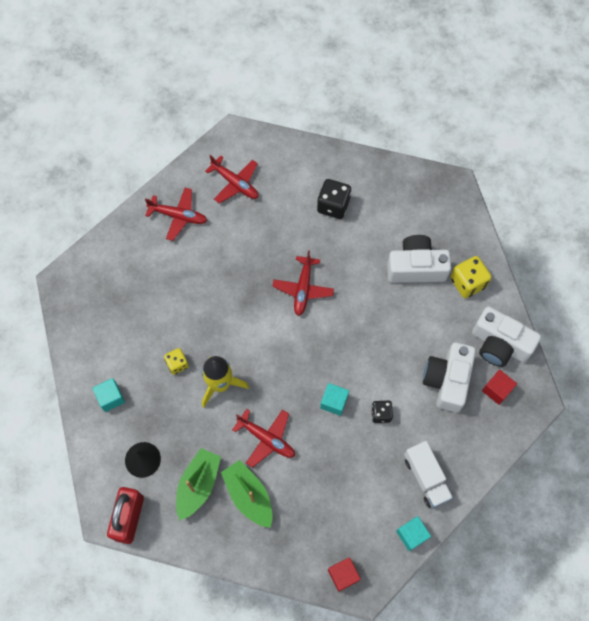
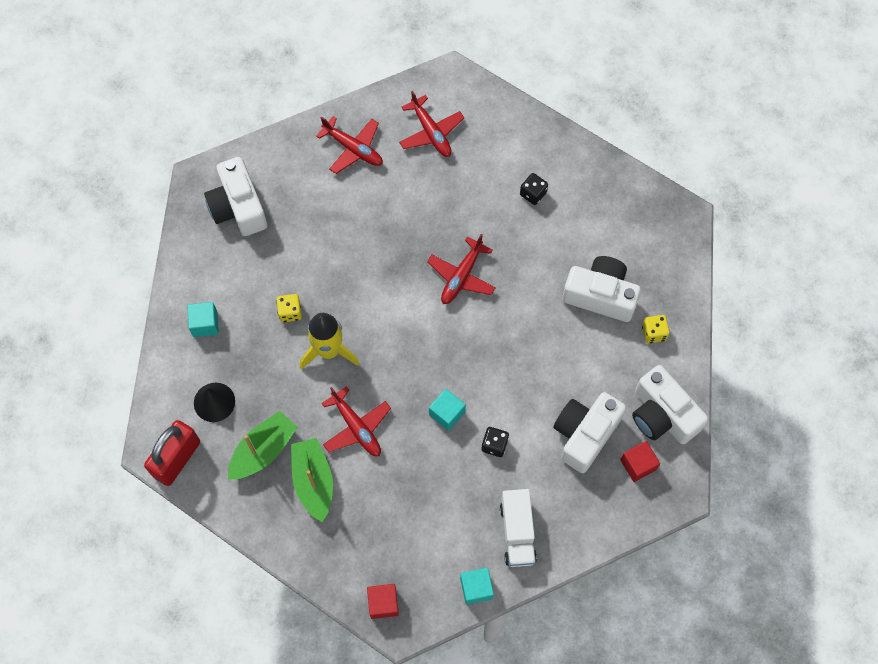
camera: 20 degrees right, 0 degrees up
(102, 293) = (238, 207): none -> white camera
(333, 205) = (533, 194): black dice -> black dice, size x0.62
(467, 283) = (653, 333): yellow dice -> yellow dice, size x0.62

